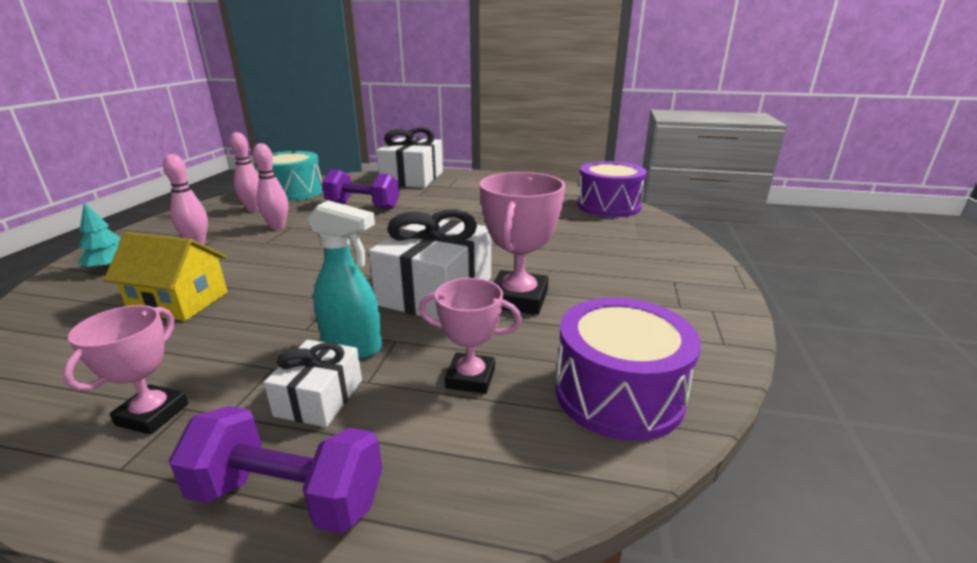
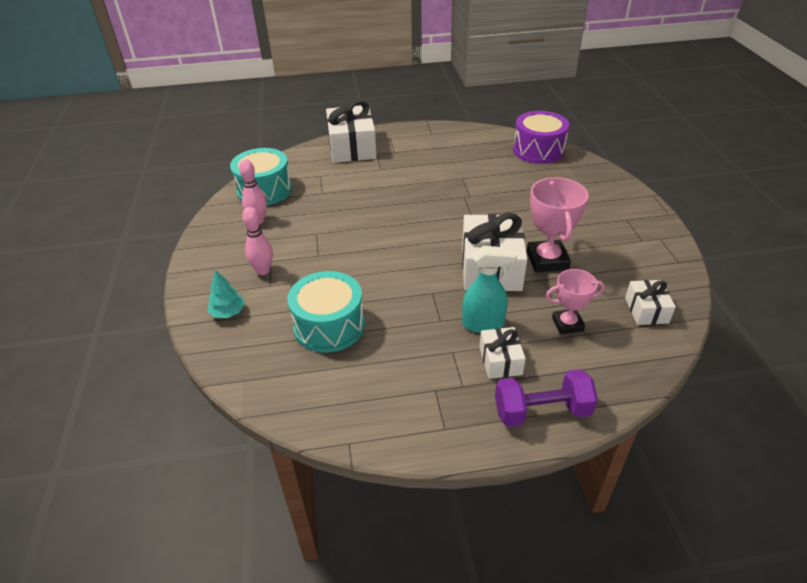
camera: 20 degrees left, 15 degrees up
(152, 414) = (422, 399): pink trophy -> none
(179, 302) = (329, 326): yellow house -> turquoise drum
(277, 227) = (306, 236): pink bowling pin -> none
(363, 206) = (348, 194): purple dumbbell -> none
(618, 393) = (646, 310): purple drum -> white gift

